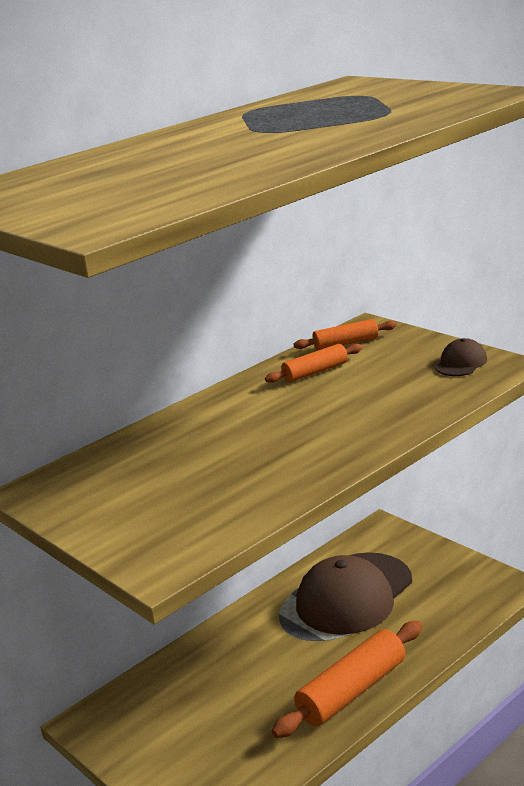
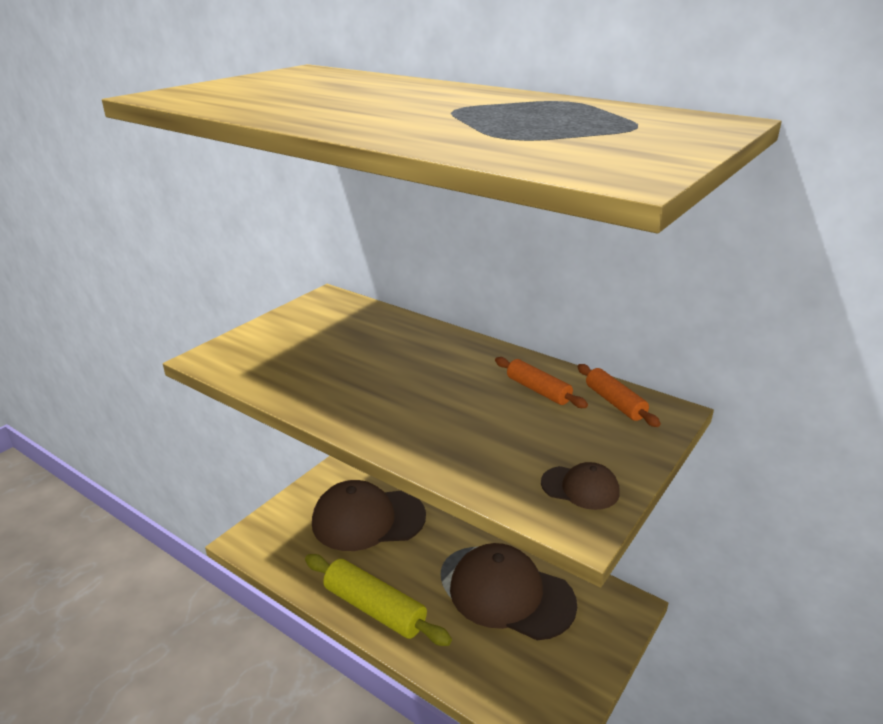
camera: 75 degrees right, 5 degrees up
(206, 696) = (368, 519): none -> brown cap
(352, 691) = (374, 608): orange rolling pin -> yellow rolling pin

